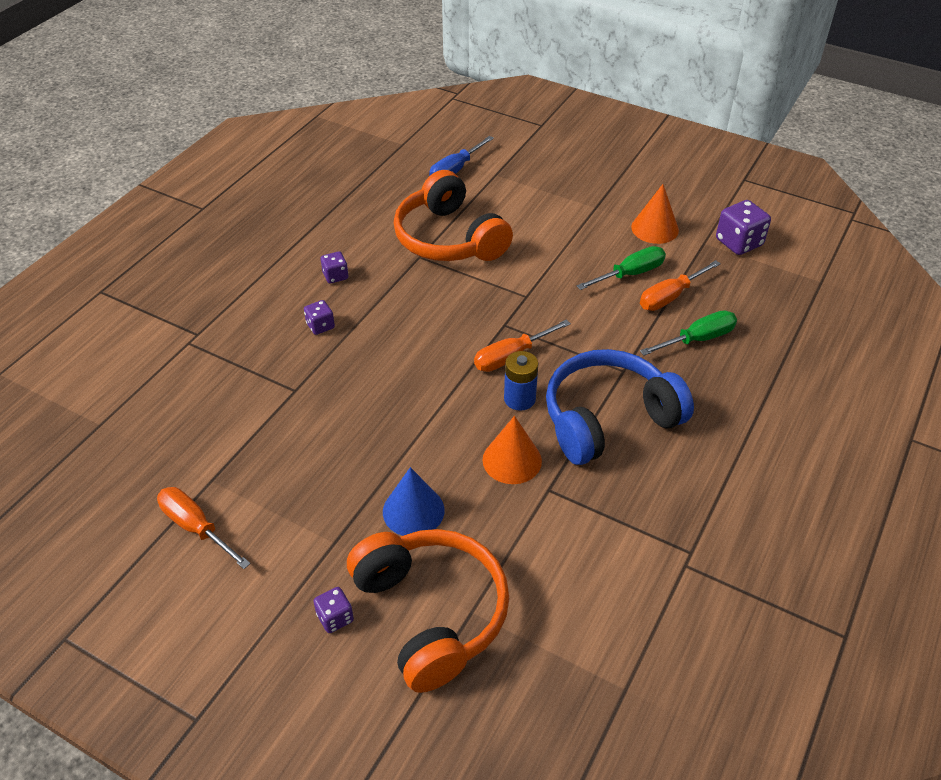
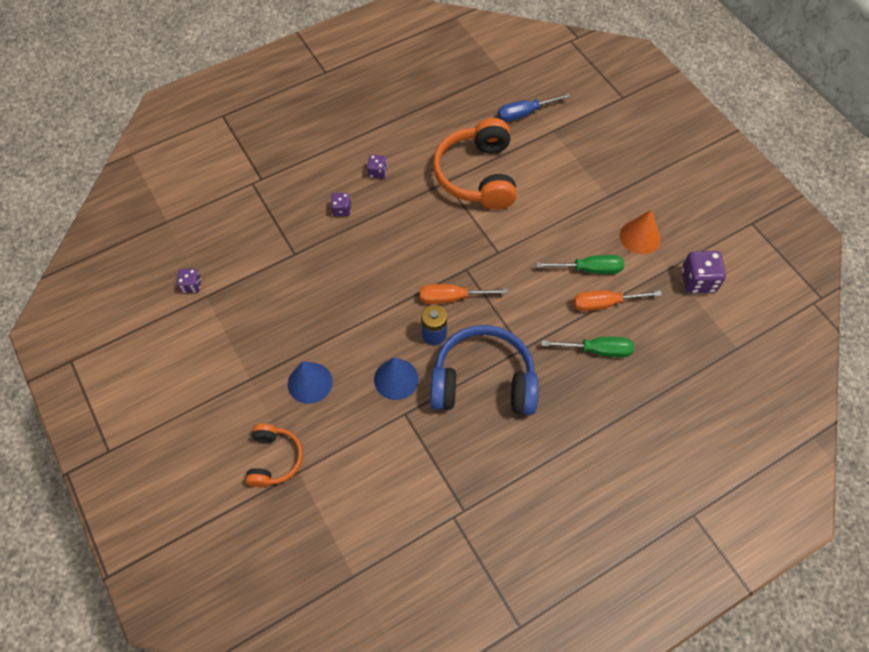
camera: 30 degrees right, 15 degrees up
(196, 527) = (178, 325): orange screwdriver -> none
(335, 617) = (218, 430): purple dice -> purple dice (191, 285)
(431, 613) = (274, 459): orange headphones -> orange headphones, size x0.56
(512, 460) = (396, 379): orange cone -> blue cone

